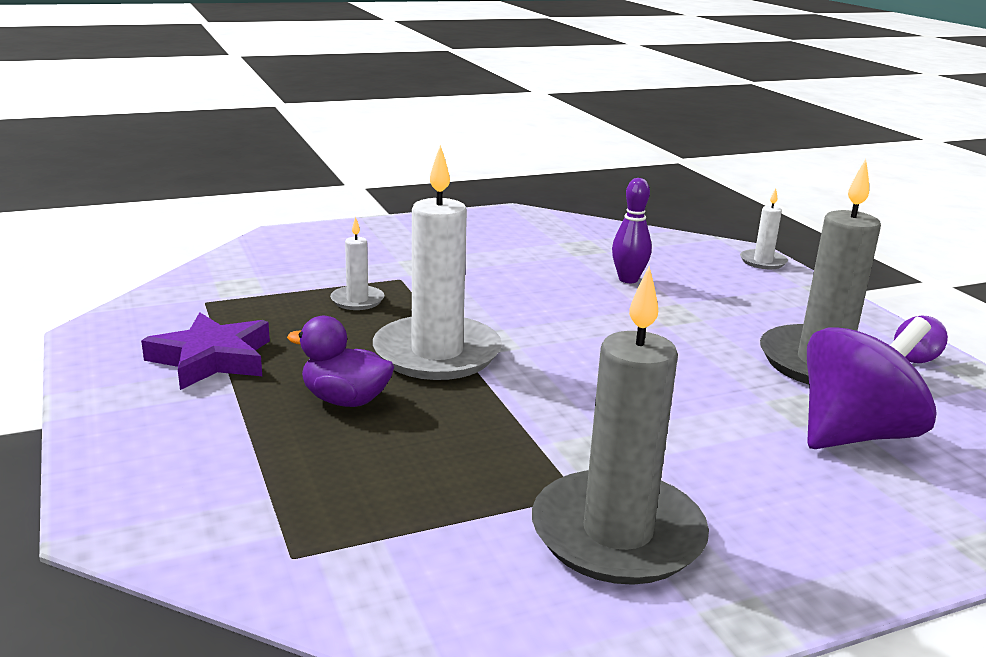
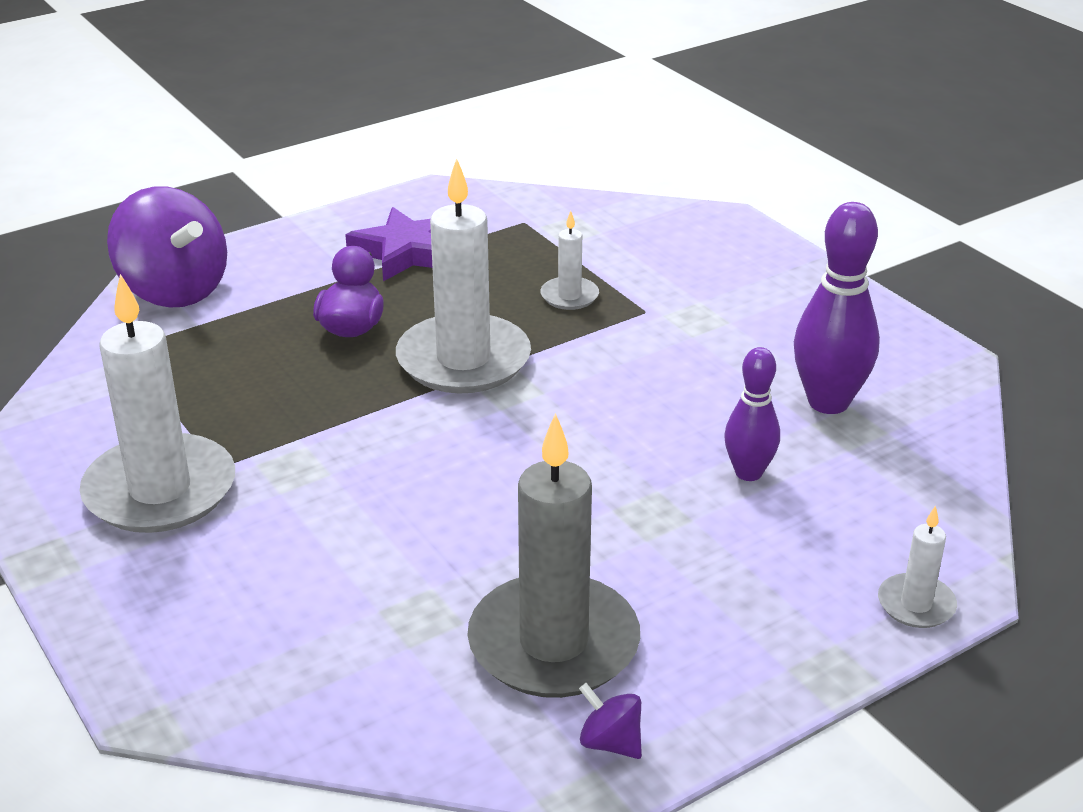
camera: 80 degrees right, 10 degrees up
(551, 247) = (828, 402): none -> purple bowling pin
(617, 534) = (160, 490): grey candle -> white candle
(855, 434) = (367, 655): purple spinning top -> purple spinning top (174, 290)

